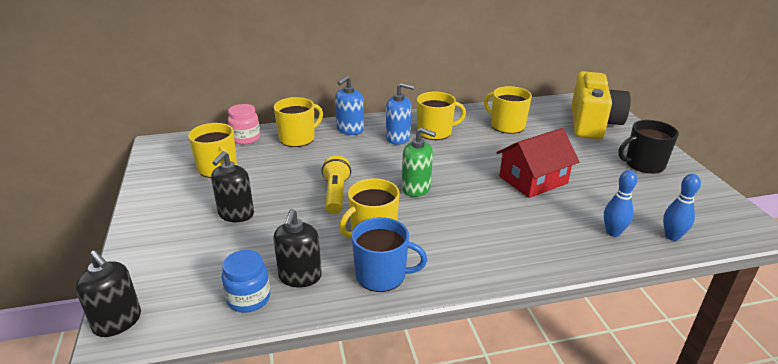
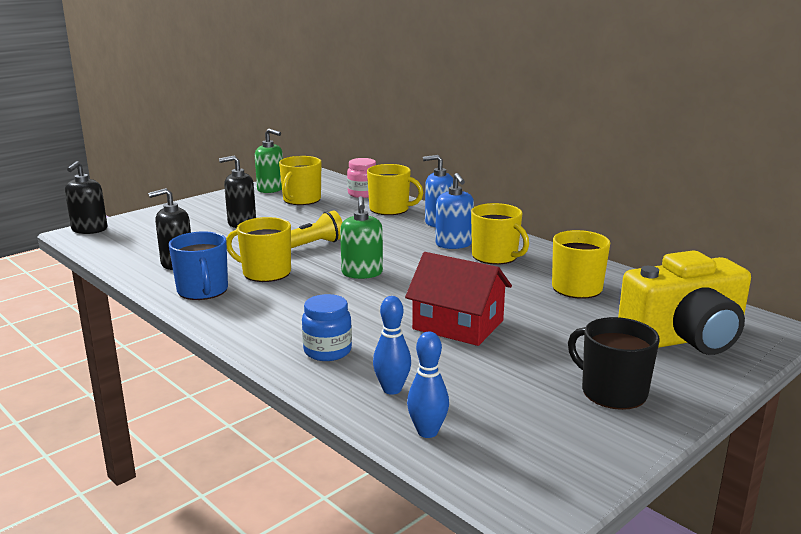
camera: 60 degrees right, 10 degrees down
(163, 175) = (271, 189): none -> green soap dispenser
(248, 299) = (138, 255): blue jar -> blue jar (327, 351)

